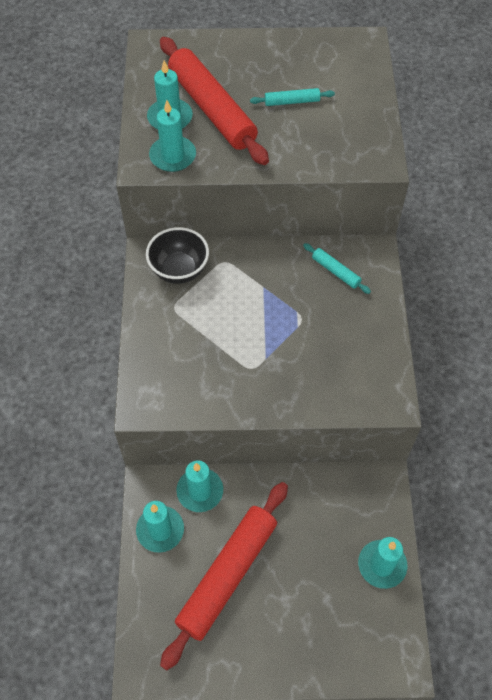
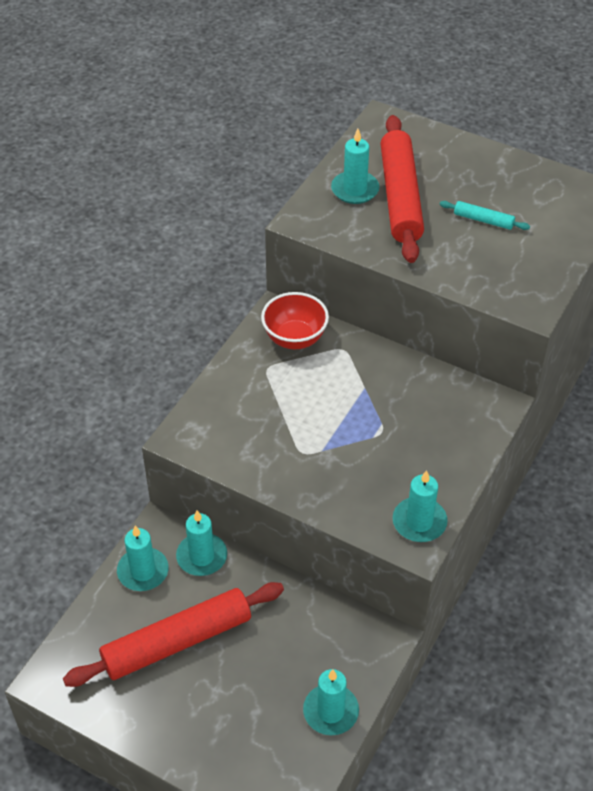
camera: 30 degrees right, 10 degrees down
(173, 156) = (333, 223): turquoise candle -> turquoise candle (419, 522)
(179, 270) = (295, 338): black bowl -> red bowl
(335, 271) = (446, 405): turquoise rolling pin -> none

